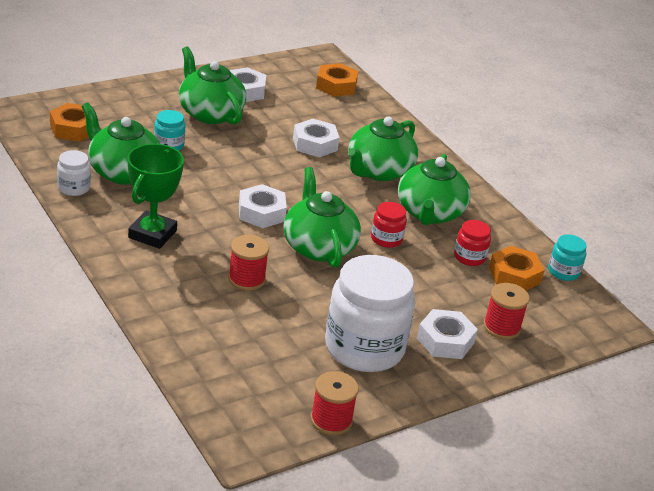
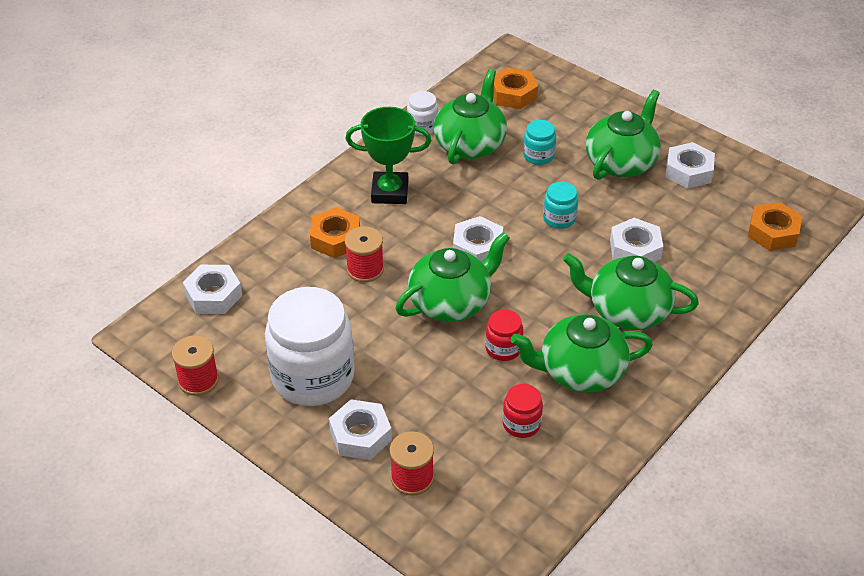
camera: 75 degrees right, 10 degrees up
(219, 381) = (213, 295): none -> white nut
(514, 275) = (515, 471): orange nut -> orange nut (335, 238)
(563, 272) = (556, 516): turquoise jar -> turquoise jar (559, 218)

